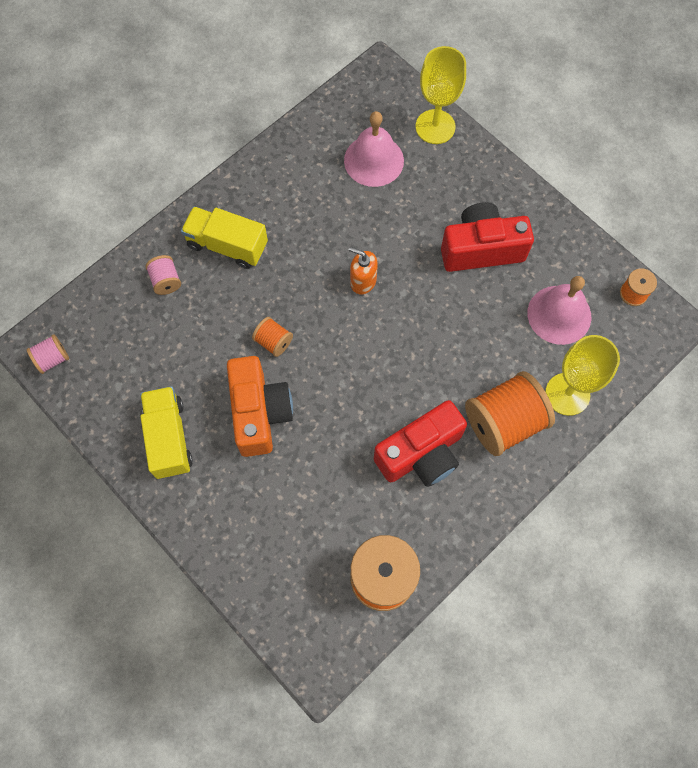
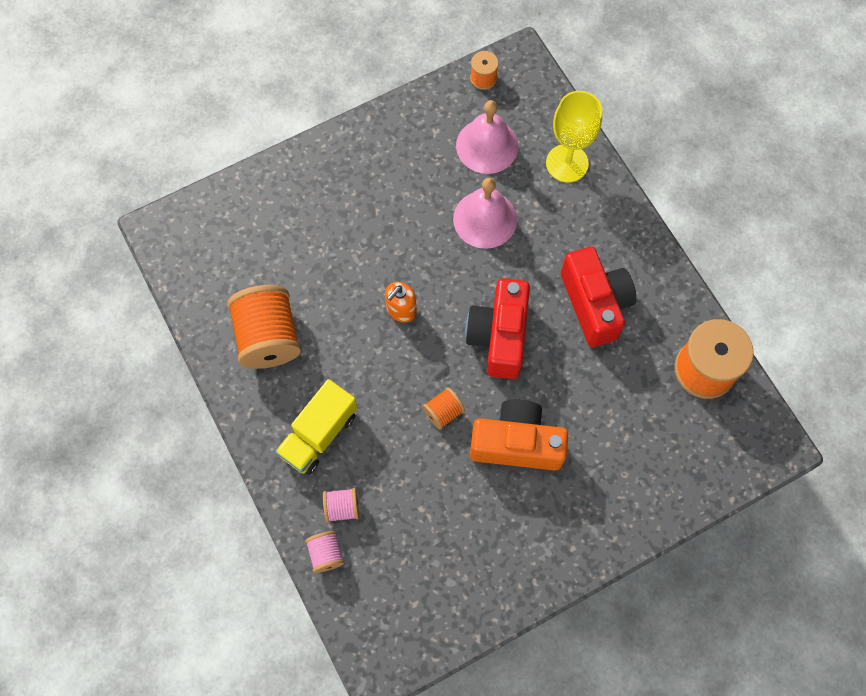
camera: 75 degrees left, 0 degrees up
(52, 359) = (400, 649): pink spool -> pink spool (326, 554)
(169, 438) = (521, 539): yellow truck -> none
(374, 160) = (265, 263): pink bell -> pink bell (485, 219)
(435, 127) = (246, 194): yellow goblet -> none
(481, 249) = (399, 192): red camera -> red camera (499, 336)
(504, 422) = (581, 224): orange spool -> orange spool (268, 337)

